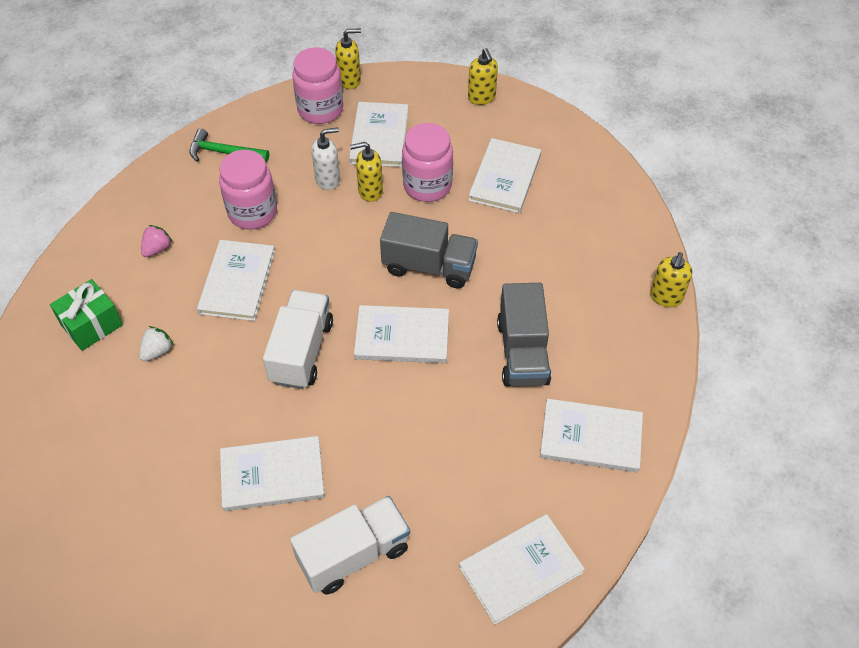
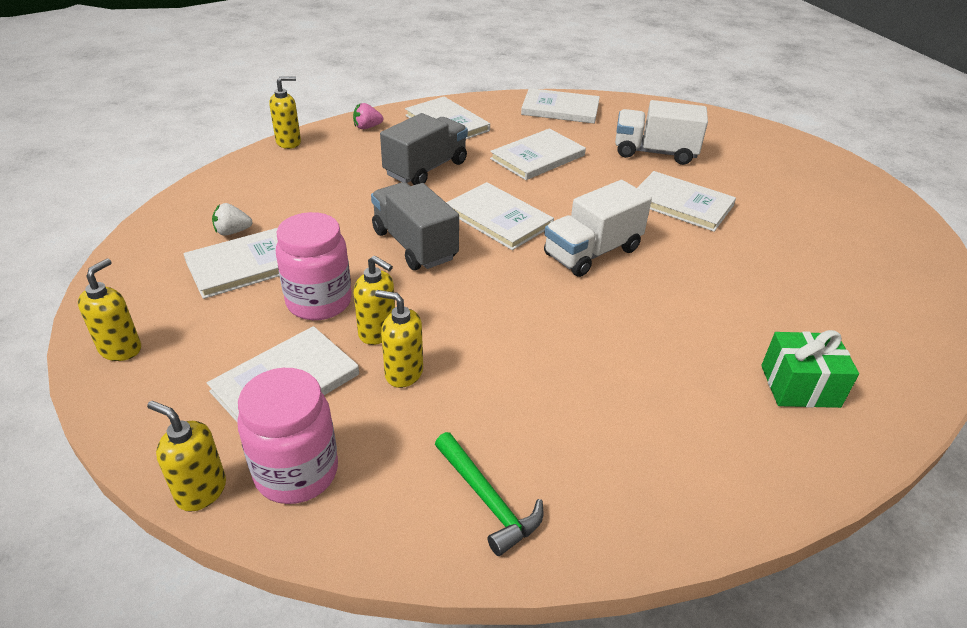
camera: 140 degrees left, 15 degrees down
(157, 249) = (675, 422): pink strawberry -> pink strawberry (367, 127)
(157, 351) = (733, 323): white strawberry -> white strawberry (232, 232)
(237, 282) = (605, 334): white book -> white book (537, 157)
(252, 212) = (525, 392): pink jar -> none
(328, 179) = (403, 373): white soap dispenser -> yellow soap dispenser

